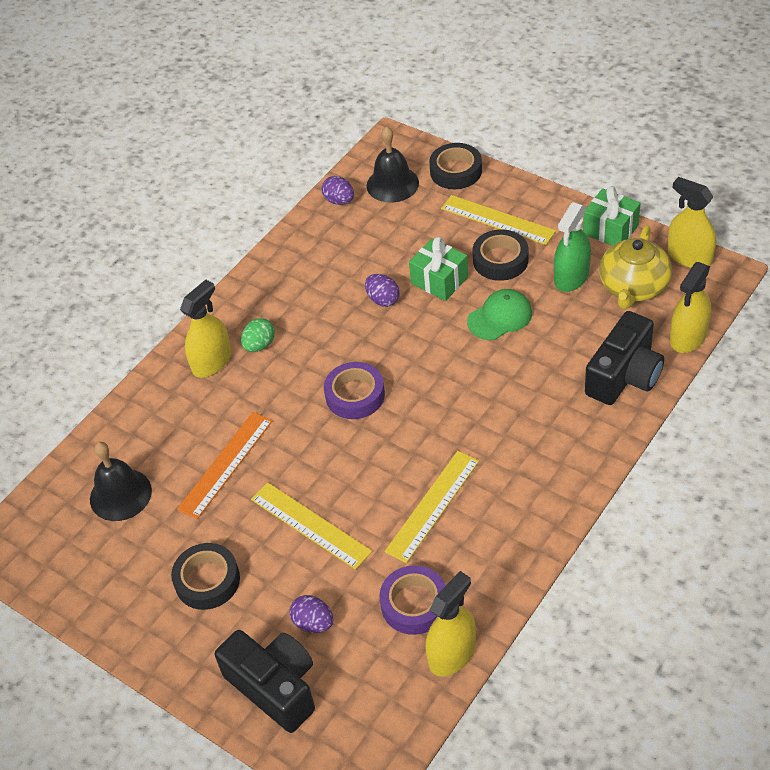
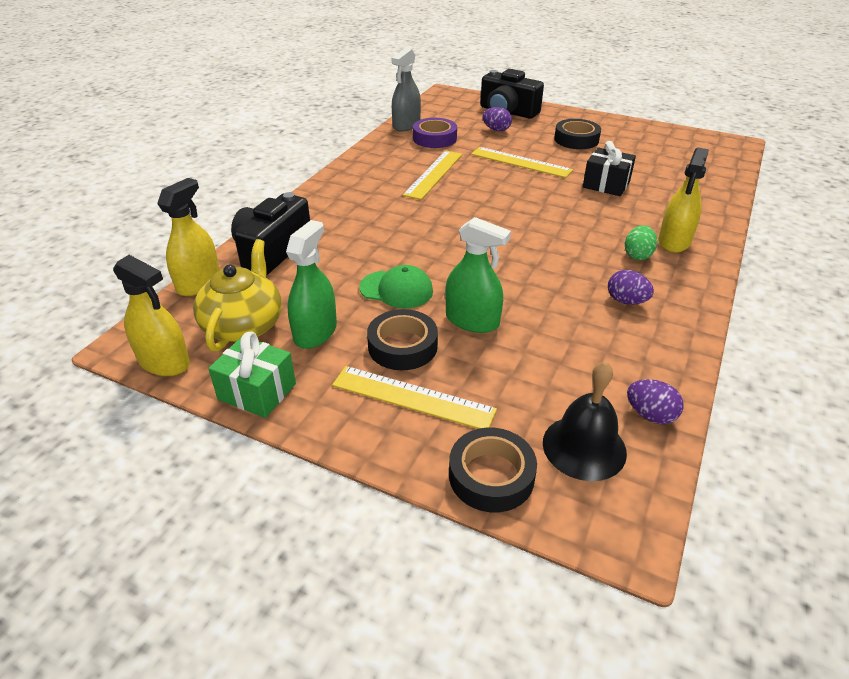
camera: 165 degrees right, 10 degrees down
(120, 494) = (674, 168): black bell -> none
(226, 464) = (606, 184): orange ruler -> black gift
(355, 395) = (522, 226): purple tape -> none
(383, 299) = (530, 299): purple egg -> purple egg (626, 301)
(439, 280) = (472, 320): green gift -> green spray bottle
(452, 653) = (406, 125): yellow spray bottle -> grey spray bottle
(500, 317) = (396, 289): green cap -> green cap turned 120 degrees counterclockwise

